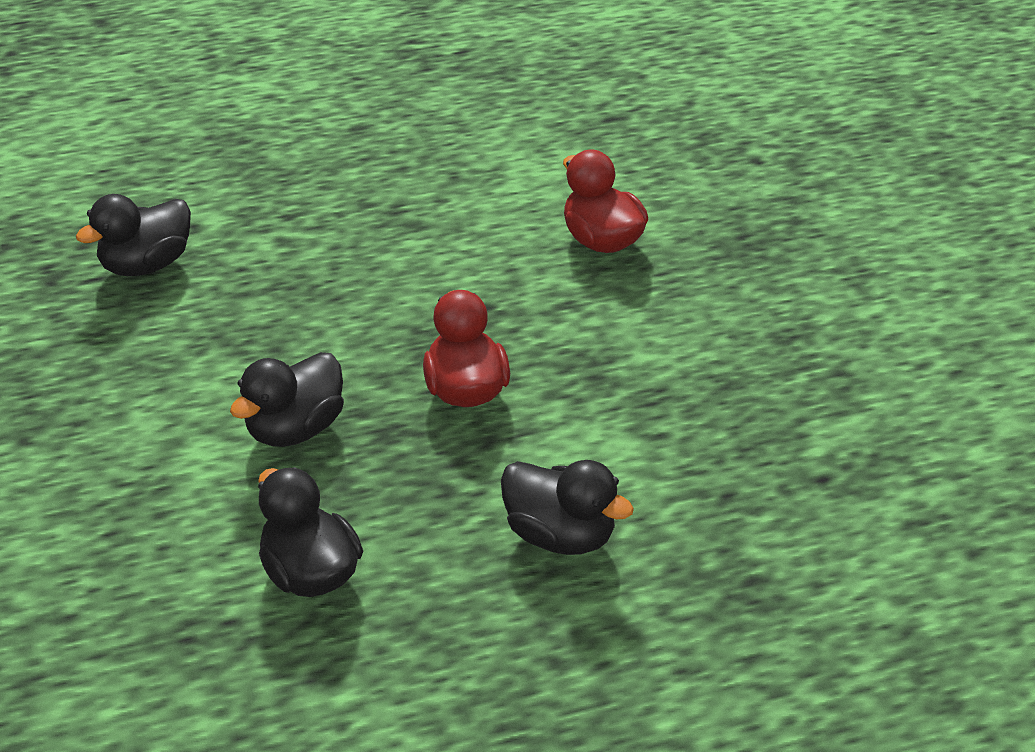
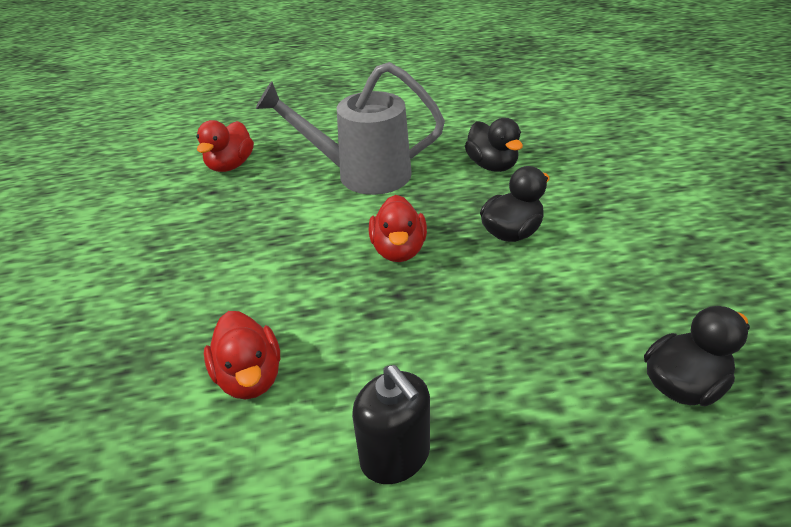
camera: 170 degrees left, 0 degrees up
(436, 198) = (395, 456): none -> black soap dispenser
(560, 536) = (362, 174): black duck -> grey watering can
(833, 544) = (230, 165): none -> red duck

